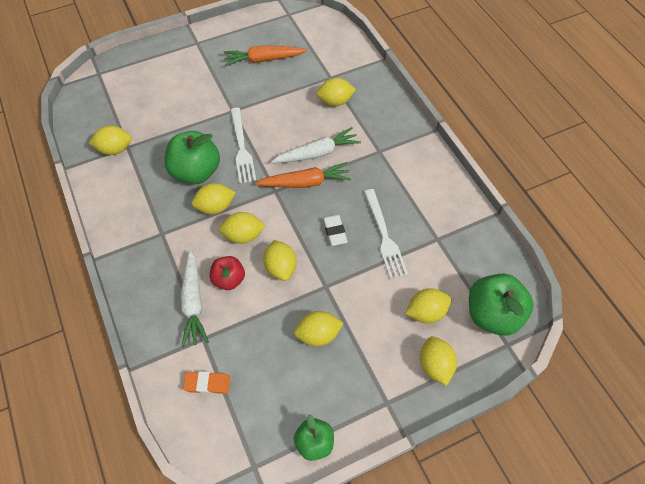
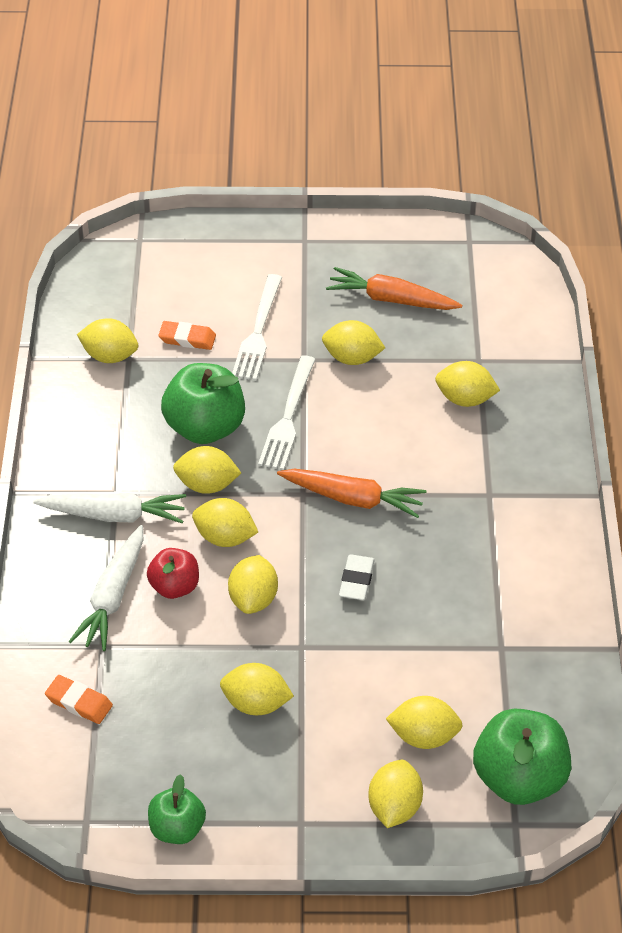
camera: 25 degrees right, 10 degrees down
(157, 122) = (187, 338): none -> orange eraser
(260, 100) = (352, 358): none -> yellow lemon
(317, 153) = (394, 464): white carrot -> white carrot (114, 515)
(384, 236) = (425, 614): white fork -> white fork (258, 332)

